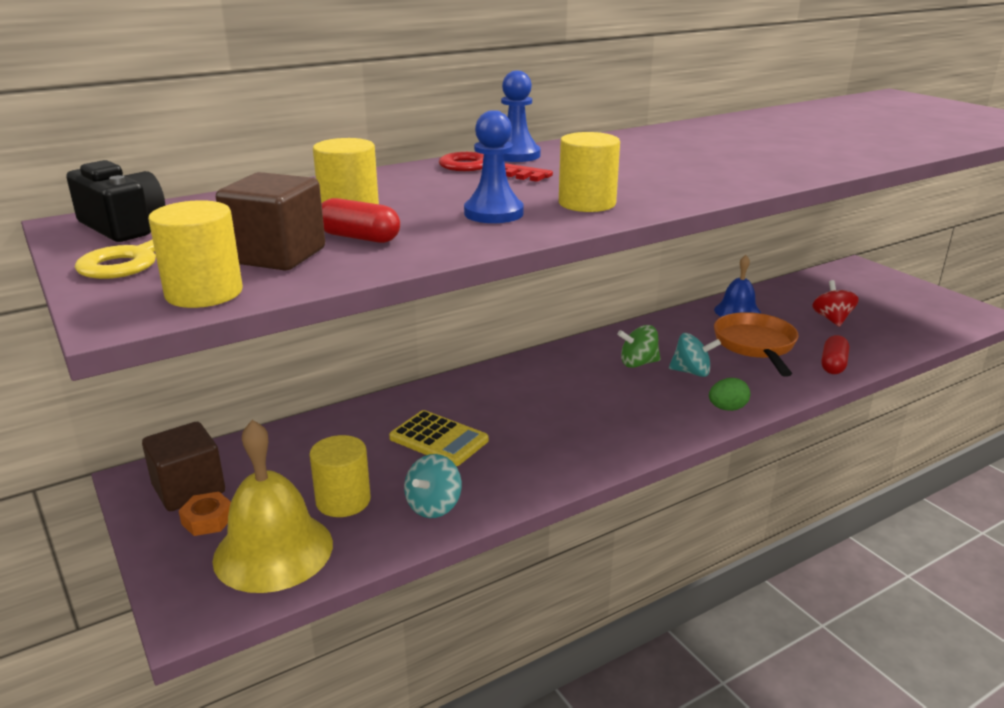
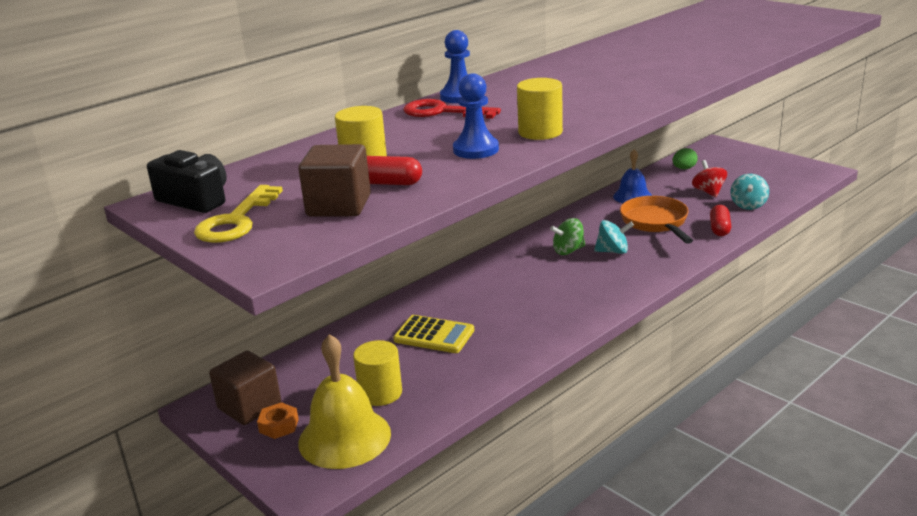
camera: 10 degrees left, 0 degrees up
(204, 293) = (310, 241): yellow cylinder -> none
(434, 506) = (453, 384): turquoise spinning top -> turquoise spinning top (748, 205)
(727, 408) = (649, 275): green egg -> green egg (684, 168)

